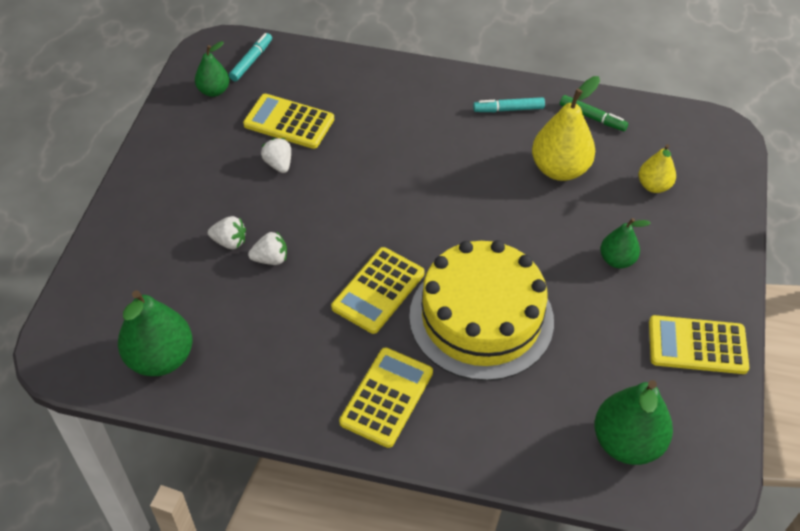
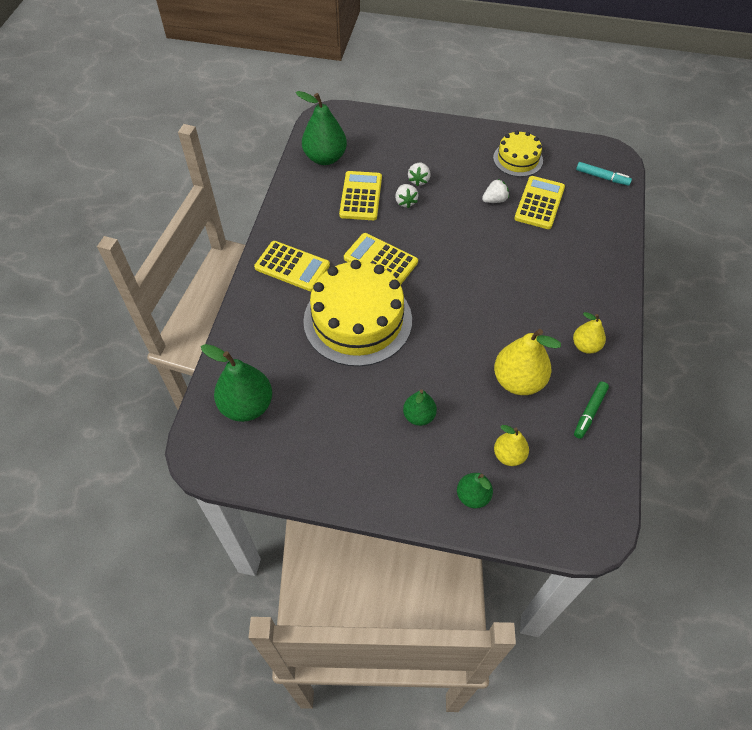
camera: 90 degrees right, 5 degrees up
(205, 134) = (518, 159): none -> yellow cake
(214, 91) = (563, 159): green pear -> green pear (473, 496)
(508, 109) = (585, 346): turquoise marker -> yellow pear
(697, 345) = (332, 467): yellow calculator -> yellow calculator (361, 196)

